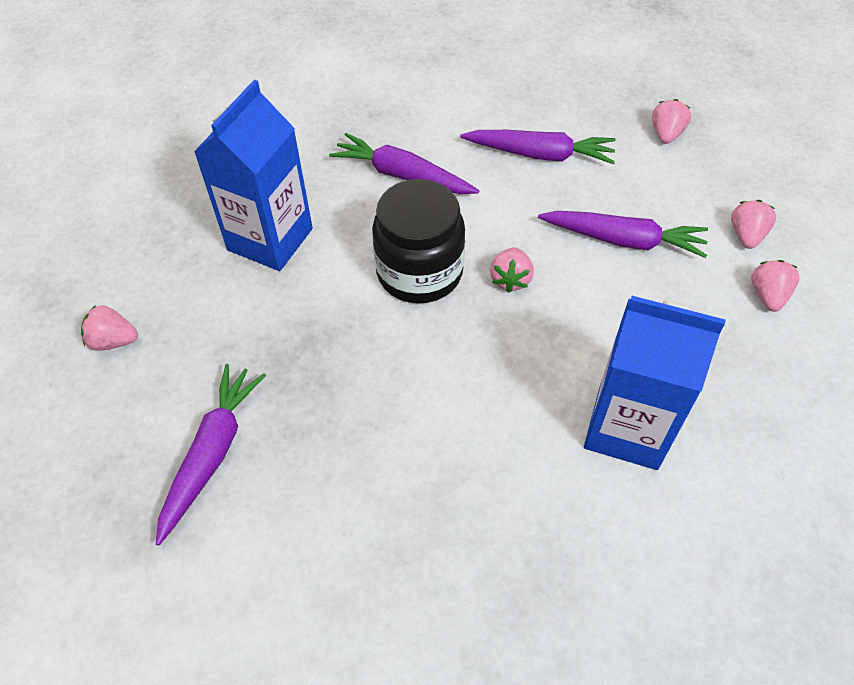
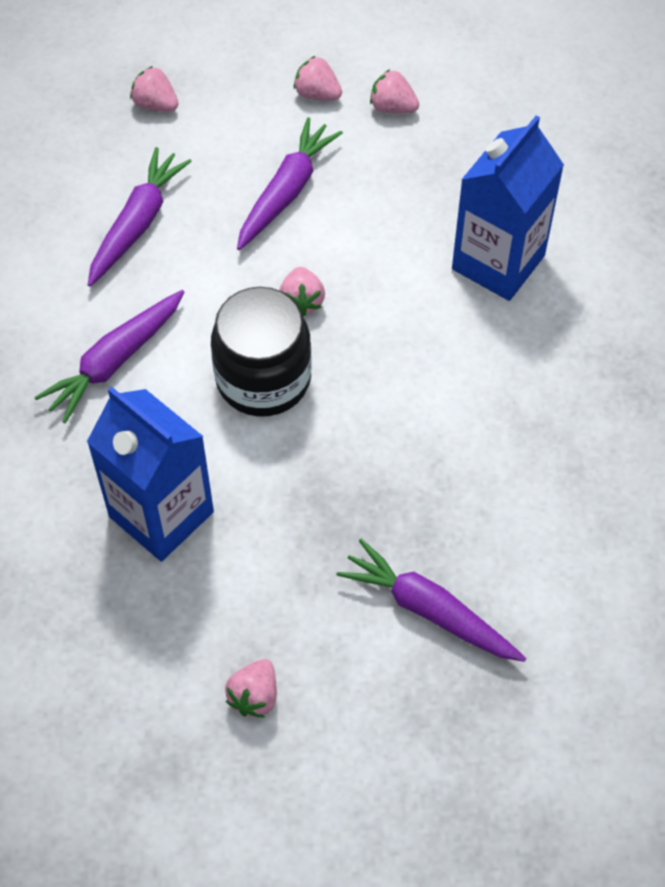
camera: 75 degrees left, 5 degrees up
(510, 279) = (301, 301): pink strawberry -> pink strawberry turned 60 degrees clockwise

